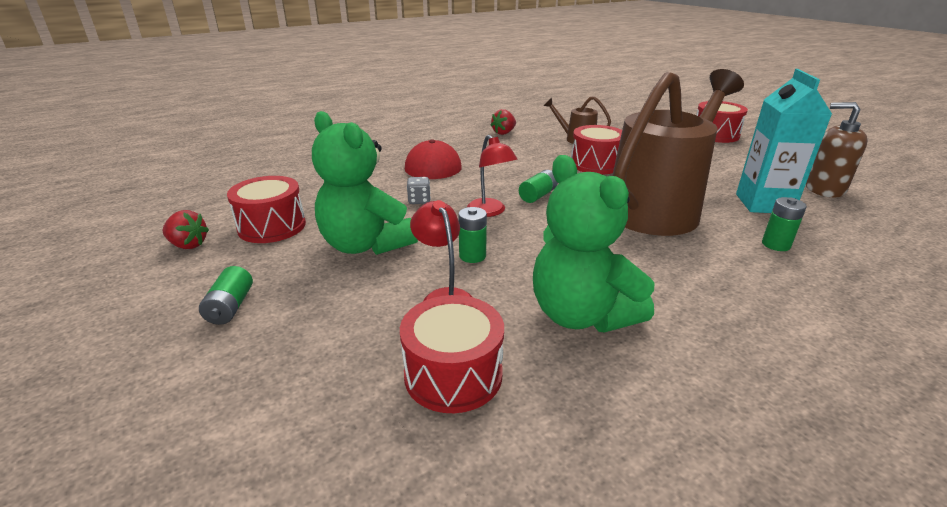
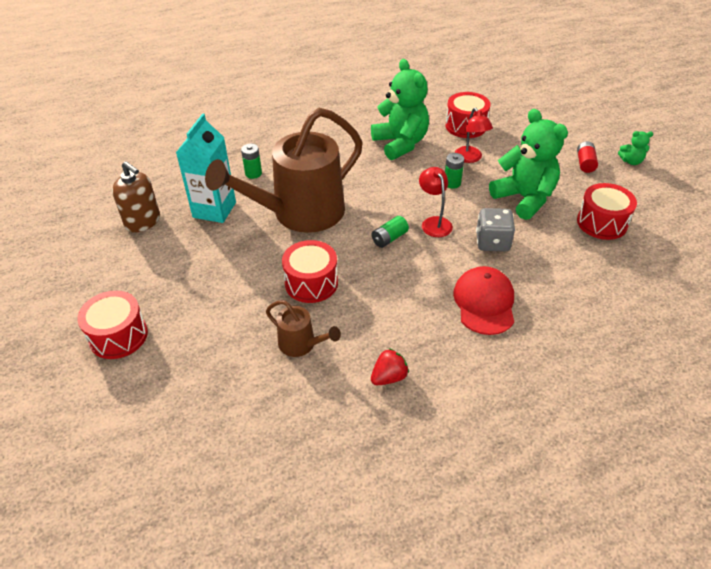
camera: 170 degrees left, 15 degrees up
(134, 319) = (631, 161): none -> green teddy bear
(188, 245) = (650, 210): red strawberry -> none
(230, 307) = (585, 163): green battery -> red battery
(419, 200) = (492, 242): grey dice -> grey dice, size x1.76

